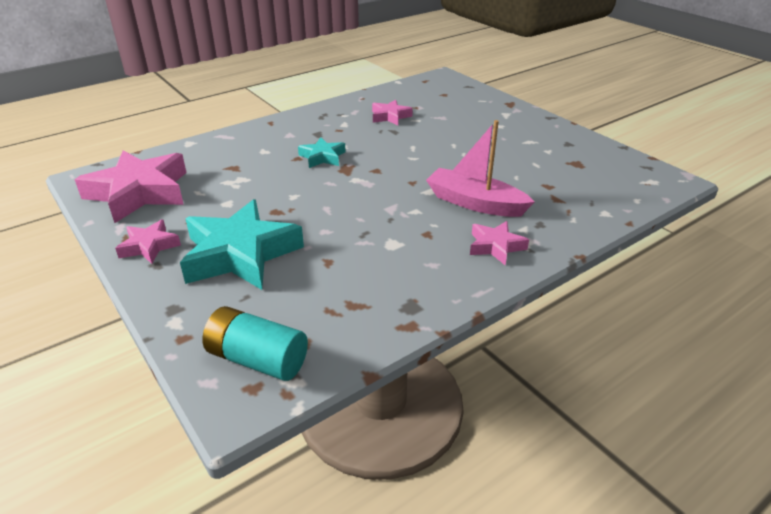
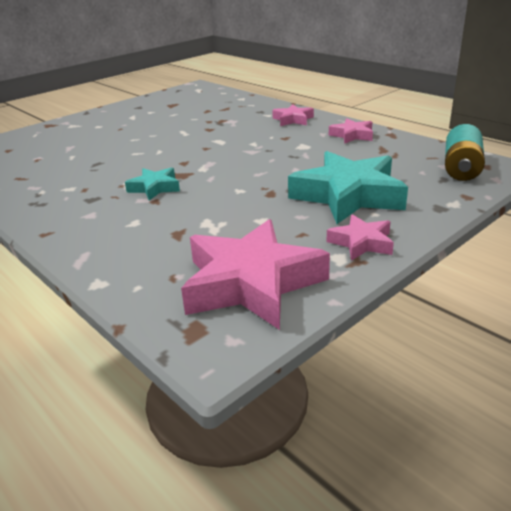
camera: 95 degrees left, 5 degrees down
(390, 116) = (58, 168): pink star -> pink star (352, 135)
(475, 203) = (237, 127): pink boat -> none

